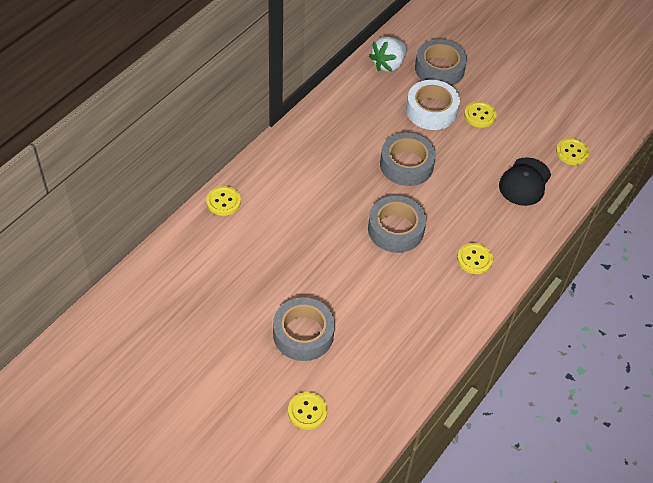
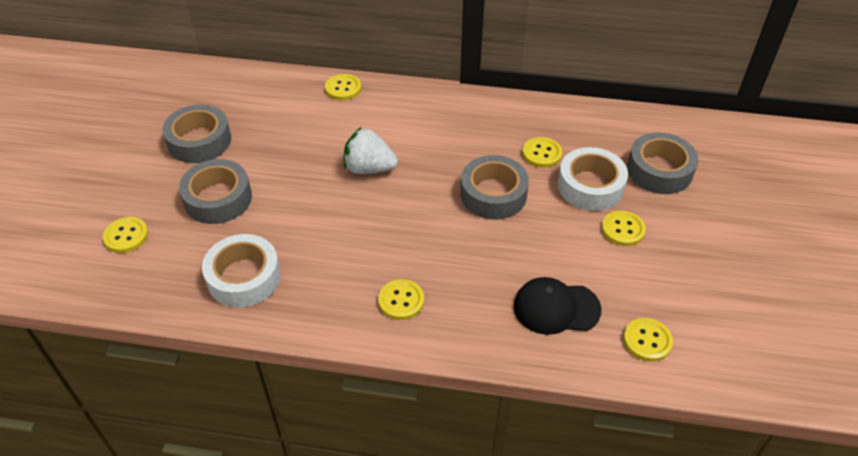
camera: 65 degrees right, 5 degrees down
(383, 119) = (542, 153): none -> yellow button
(388, 64) = (623, 129): white strawberry -> white strawberry (369, 168)
(395, 229) = (396, 218): grey tape -> grey tape (199, 141)
(400, 344) = (244, 277): none -> white tape

